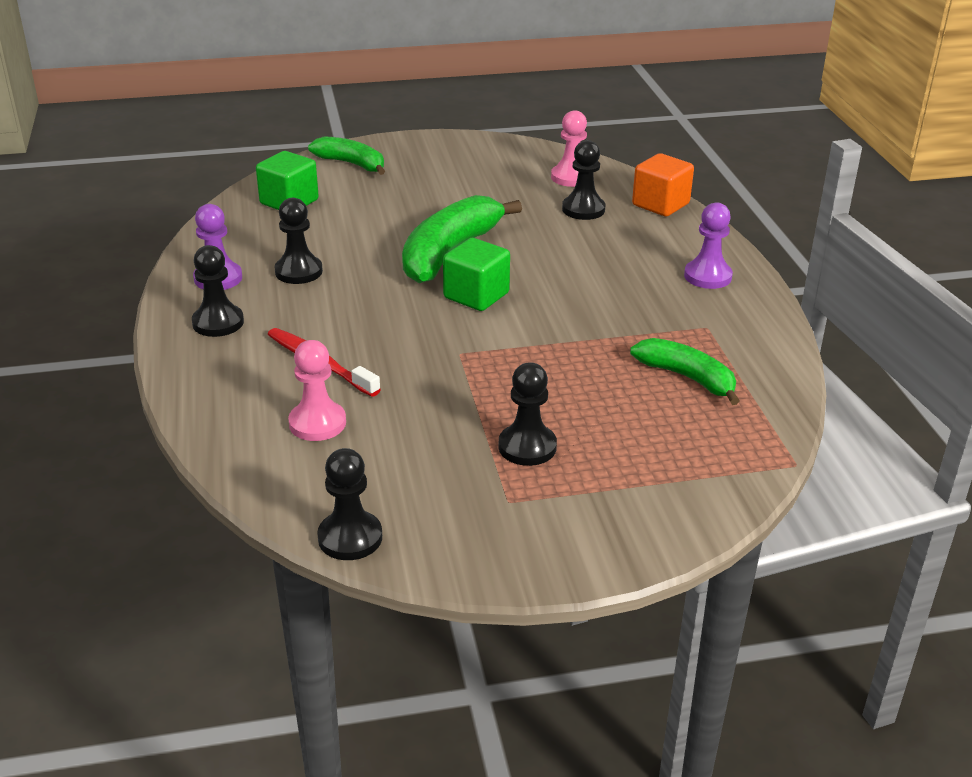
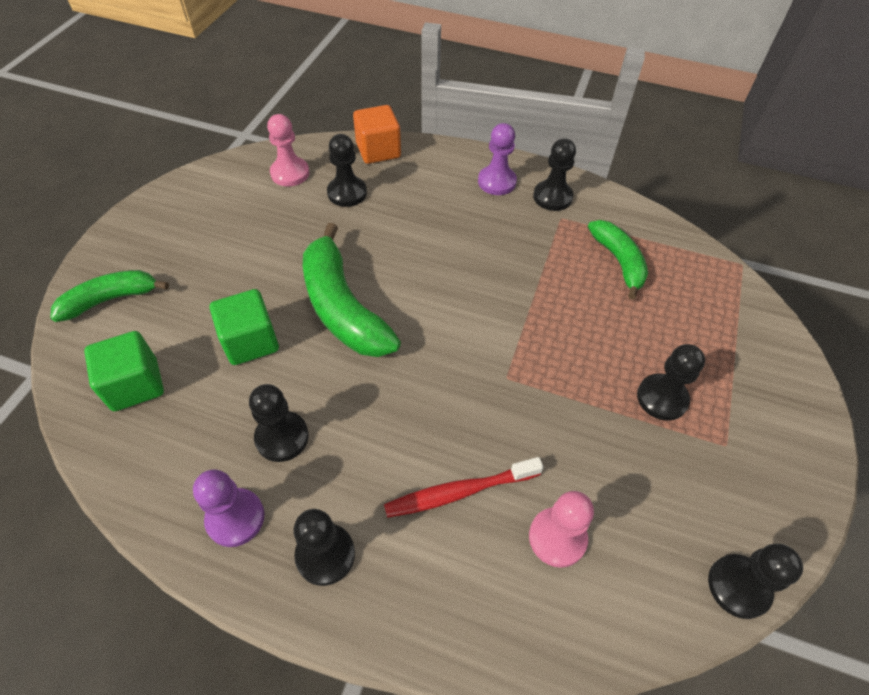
camera: 60 degrees left, 20 degrees up
(476, 295) = (426, 323): green cube -> green cube (250, 341)
(687, 377) = (618, 261): green banana -> green banana turned 90 degrees clockwise
(731, 313) = (552, 197): none -> black pawn

